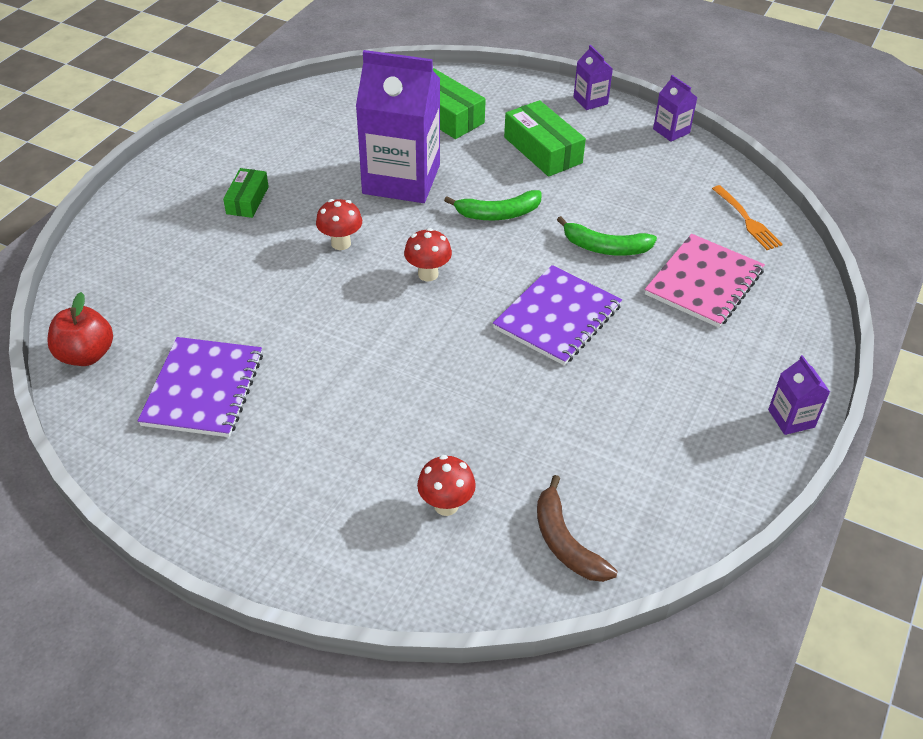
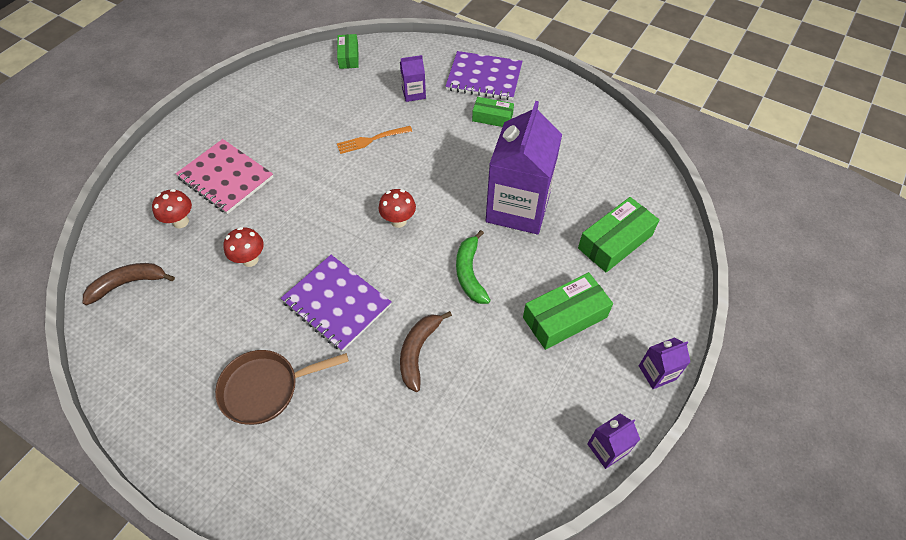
camera: 95 degrees right, 10 degrees up
(86, 355) = (348, 56): red apple -> green box
(203, 389) = (309, 107): purple notebook -> purple notebook (484, 78)
(341, 243) = (439, 170): red mushroom -> red mushroom (250, 260)
(605, 247) = (418, 351): green banana -> brown banana
(681, 363) = (266, 388): none -> brown pan
(704, 283) = (360, 430): pink notebook -> pink notebook (225, 178)
(746, 220) = (450, 496): orange fork -> orange fork (372, 140)
(791, 418) = (183, 466): purple carton -> purple carton (414, 93)

